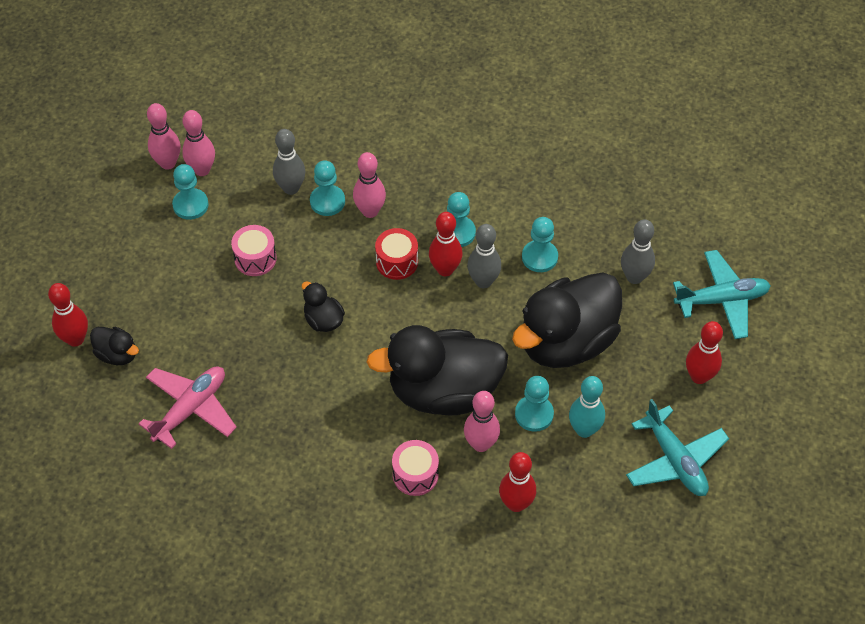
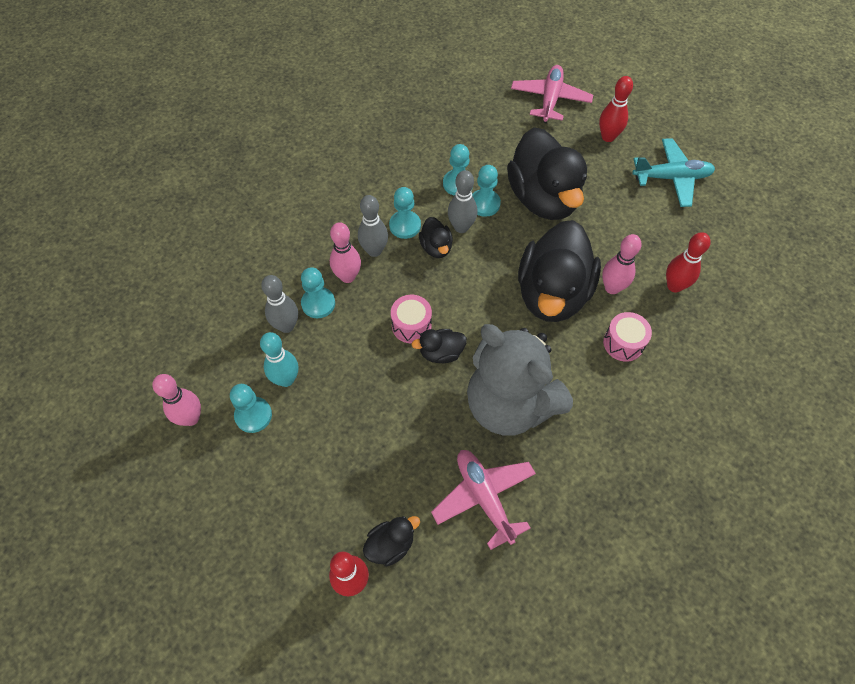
camera: 65 degrees left, 5 degrees up
(202, 170) = (219, 391): pink bowling pin -> none
(255, 258) = (346, 382): pink drum -> pink drum (411, 325)
(295, 397) = (509, 404): none -> grey teddy bear
(397, 262) = (410, 277): red drum -> none
(445, 269) = (436, 247): red bowling pin -> black duck
(534, 414) = (599, 243): turquoise pawn -> turquoise pawn (484, 204)
(584, 430) = (625, 218): turquoise bowling pin -> turquoise bowling pin (286, 379)
(634, 277) = (506, 137): grey bowling pin -> grey bowling pin (374, 251)
(722, 300) = (550, 99): turquoise plane -> pink plane

